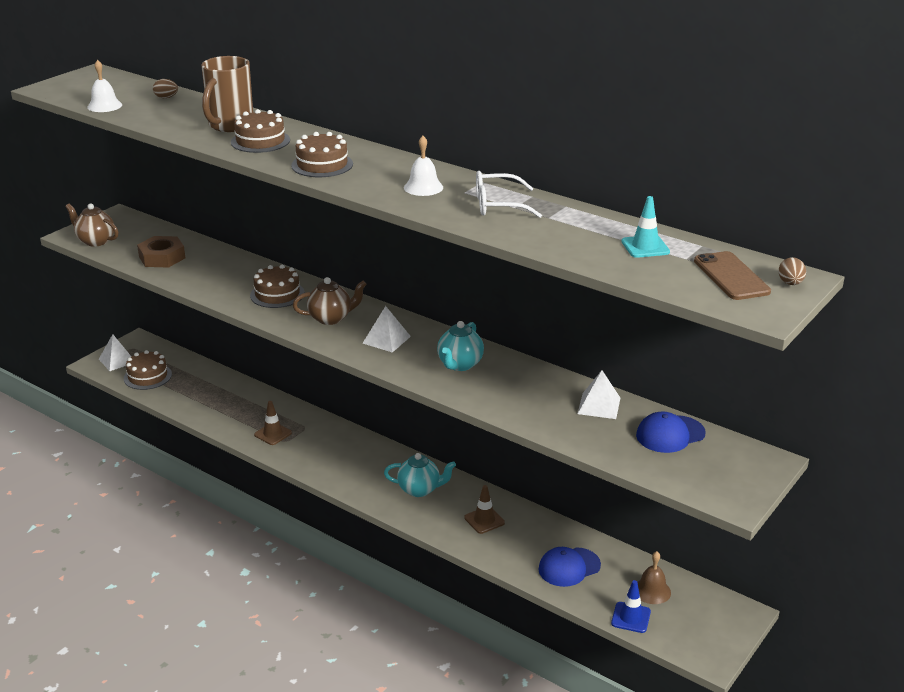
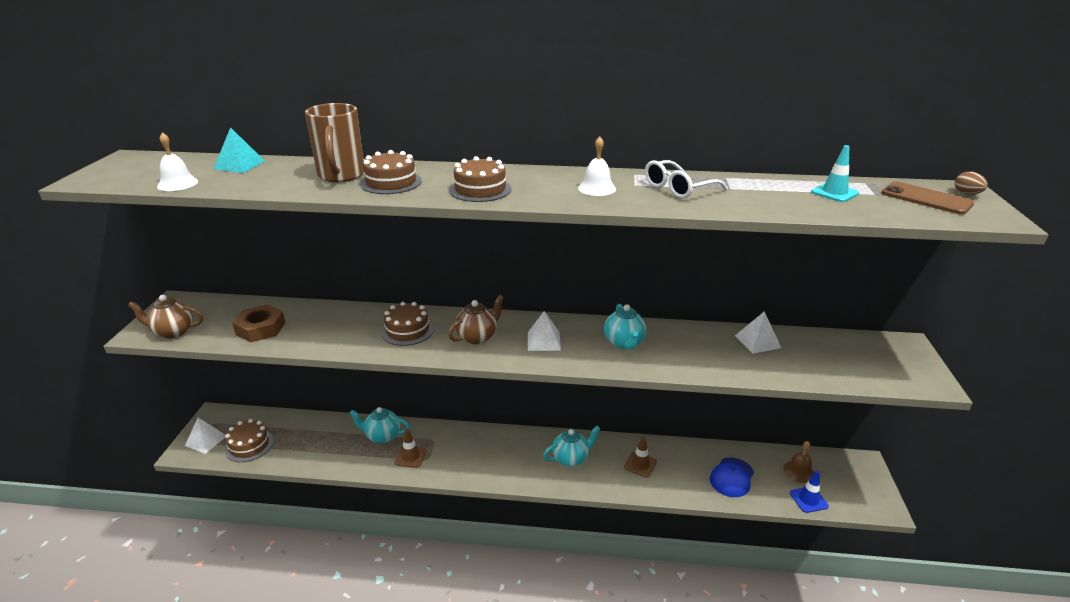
camera: 30 degrees left, 0 degrees up
(166, 97) = (239, 165): brown egg -> turquoise pyramid
(263, 408) = (382, 436): none -> turquoise teapot
(670, 434) = (828, 347): blue cap -> none

